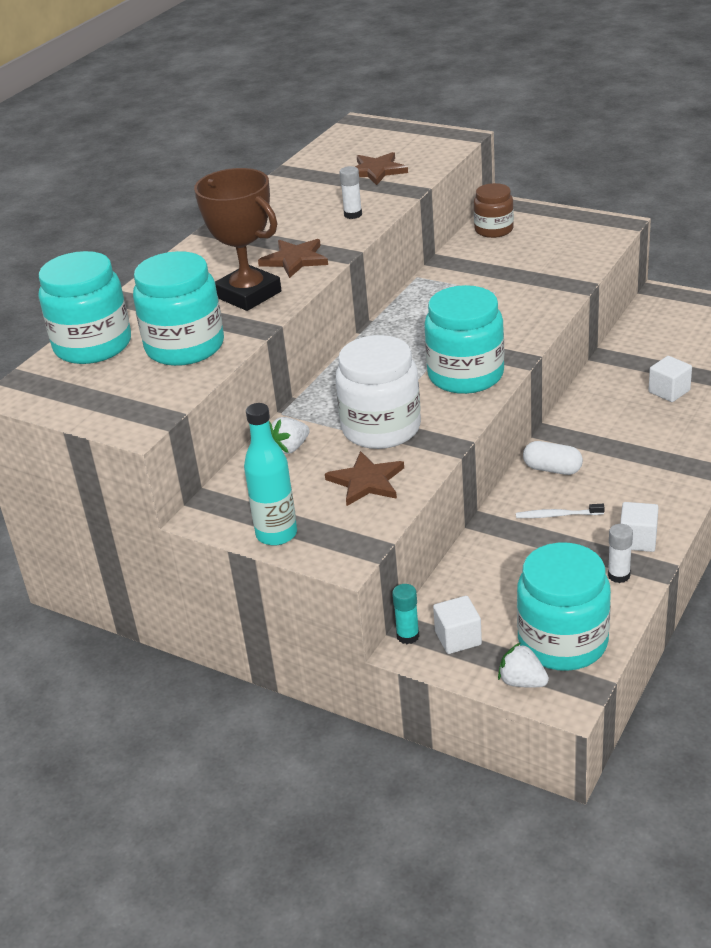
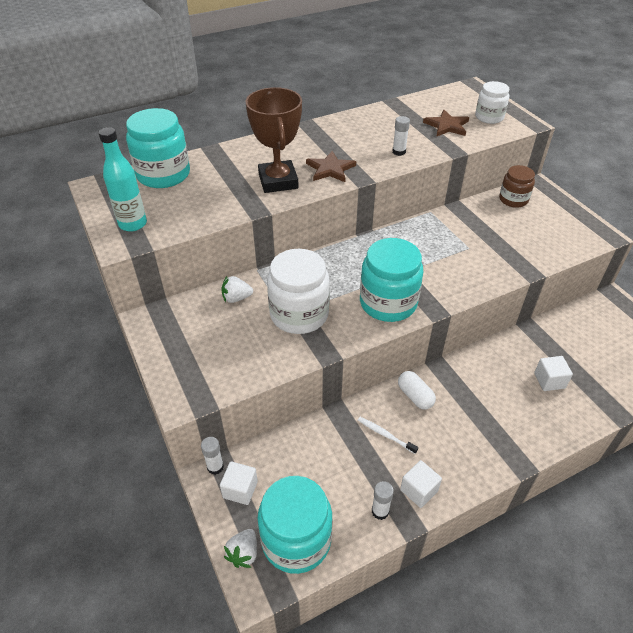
camera: 30 degrees right, 10 degrees up
(185, 347) = (205, 201): turquoise jar -> none
(276, 534) = (166, 357): turquoise bottle -> turquoise bottle (133, 224)
(366, 481) = (251, 350): brown star -> none
(408, 636) = (215, 467): turquoise glue stick -> white glue stick
(413, 146) = (489, 117): none -> white jar
(522, 682) = (243, 553): white strawberry -> white strawberry turned 135 degrees counterclockwise

